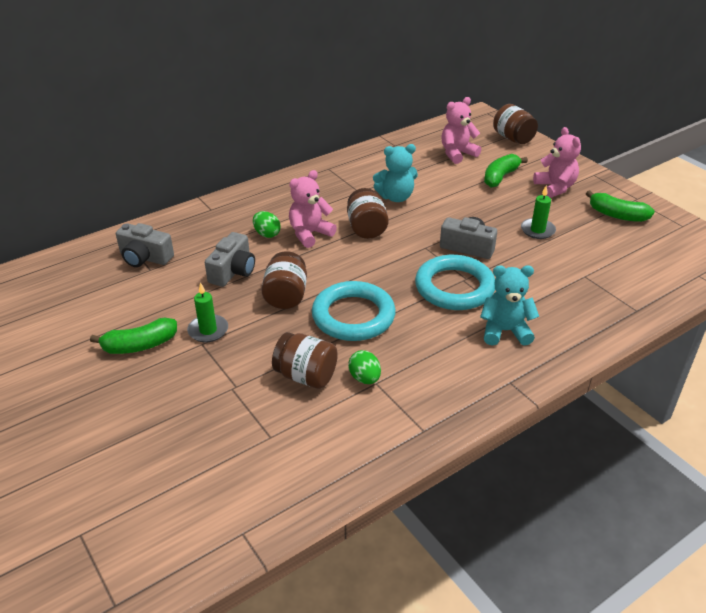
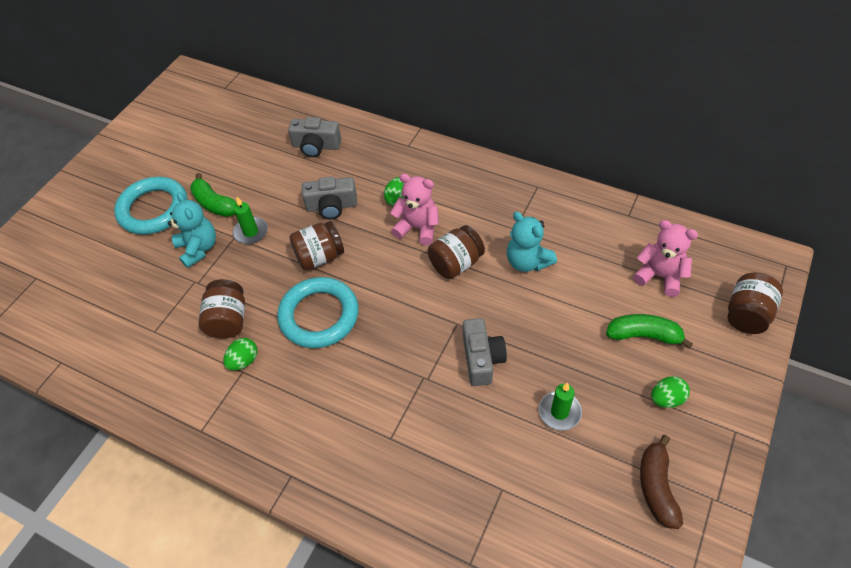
camera: 65 degrees right, 15 degrees up
(145, 258) = (316, 146): grey camera -> grey camera turned 75 degrees counterclockwise
(454, 287) = (406, 375): turquoise ring -> turquoise ring (153, 209)
(505, 331) = (362, 444): turquoise teddy bear -> turquoise teddy bear (198, 248)
(555, 188) = (666, 399): pink teddy bear -> green egg
(617, 215) = (656, 487): green banana -> brown banana

